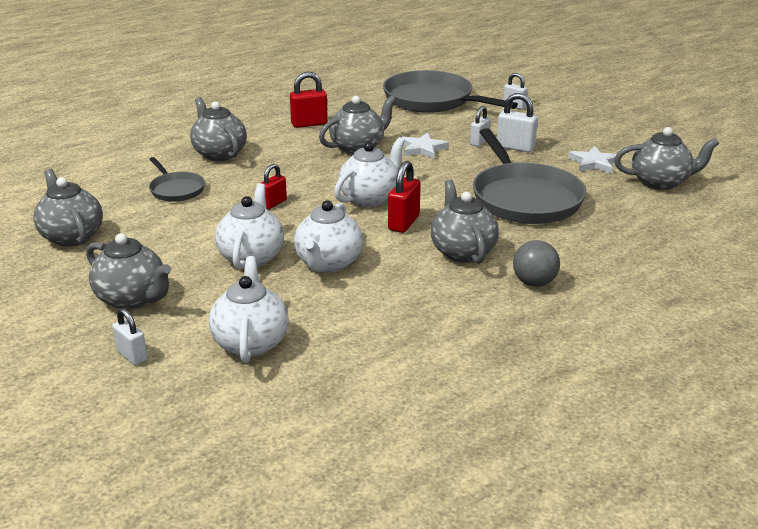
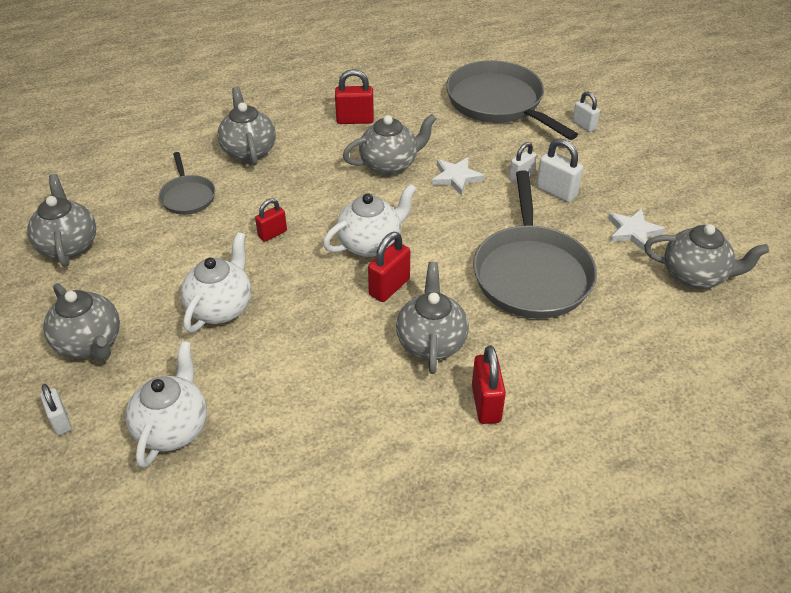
camera: 15 degrees right, 15 degrees up
(328, 263) = (290, 332): white teapot -> none
(534, 283) = (486, 404): grey ball -> red padlock

